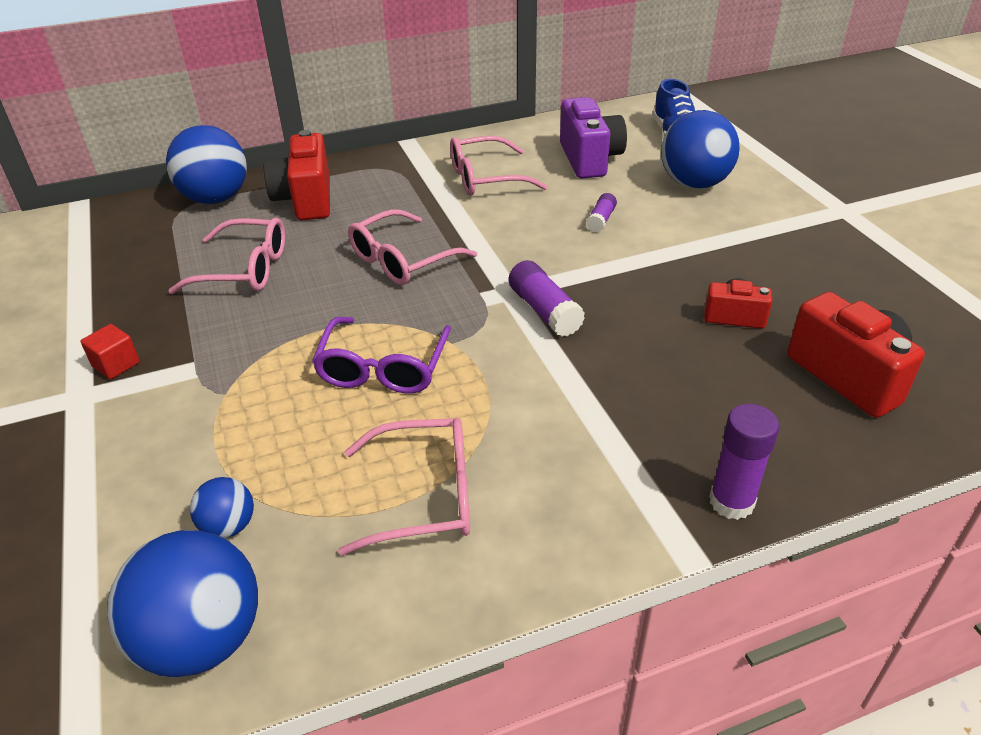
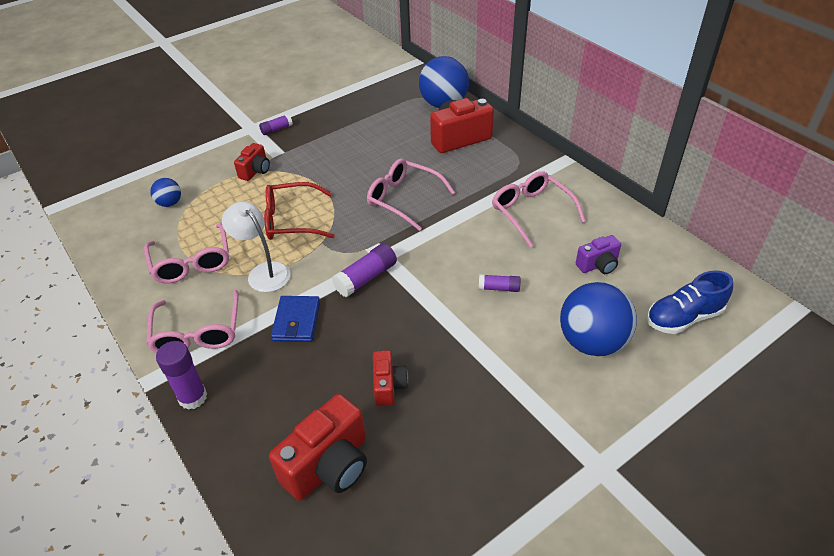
camera: 75 degrees right, 5 degrees up
(116, 364) = (276, 129): red cube -> purple glue stick
(202, 639) = (108, 217): blue ball -> none
(220, 399) = (255, 171): none -> red camera
(245, 269) = (371, 140): pink glasses -> pink glasses (198, 333)
(383, 368) = (291, 220): purple glasses -> red glasses
(489, 407) = (263, 272): none -> white lamp
(589, 159) = (598, 265): purple camera -> purple camera, size x0.57
(605, 381) = (296, 321): none -> blue wallet

